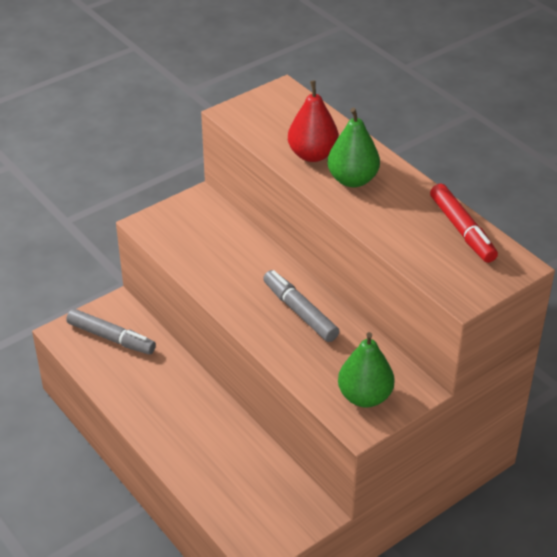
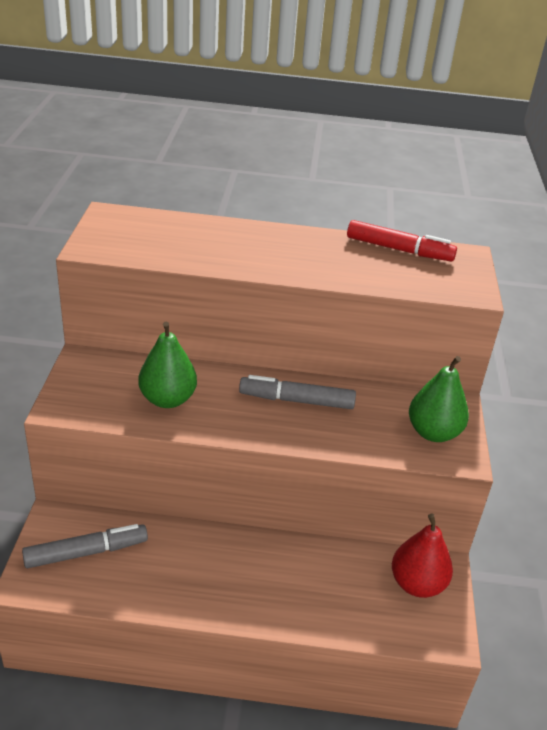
camera: 50 degrees left, 5 degrees down
(312, 155) = (211, 249): red pear -> red pear (417, 584)
(352, 180) = (270, 253): green pear -> green pear (167, 399)

